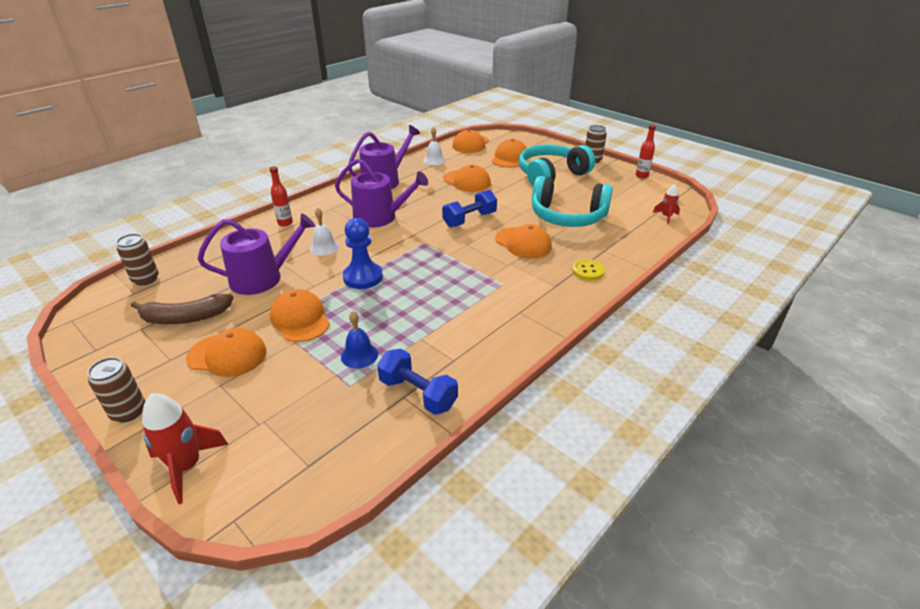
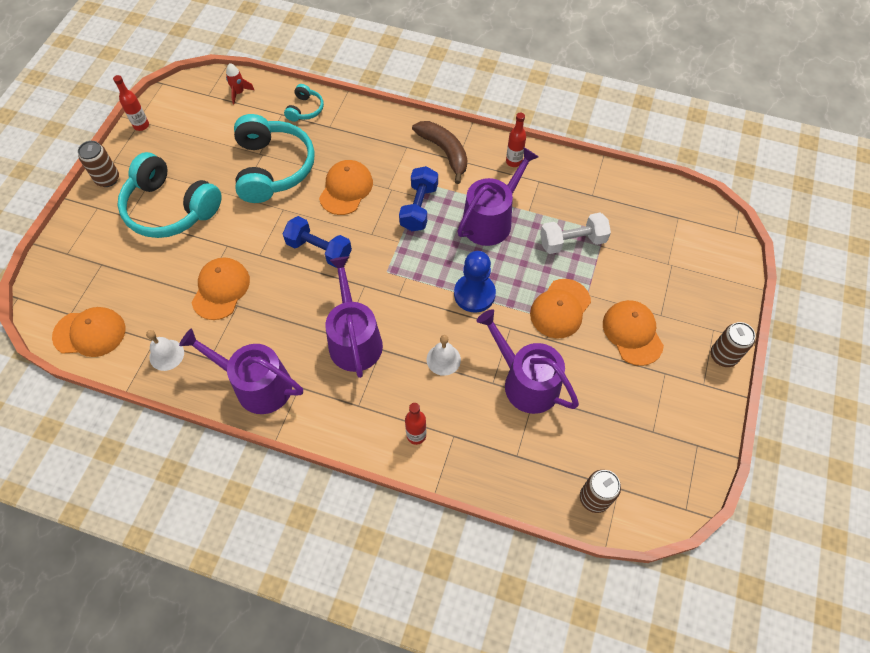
camera: 115 degrees left, 25 degrees up
(185, 318) = (617, 405): brown banana -> brown banana (444, 152)
(187, 466) = (727, 282): red rocket -> none
(359, 355) = (572, 241): blue bell -> white dumbbell
(418, 393) = (584, 188): blue dumbbell -> blue dumbbell (419, 207)
(430, 310) = (491, 220): none -> purple watering can
(493, 350) = (514, 161): none -> red bottle
(510, 158) = (128, 268): orange cap -> none
(588, 271) = (371, 130): yellow button -> none
(632, 243) = (305, 109): none -> turquoise headphones

